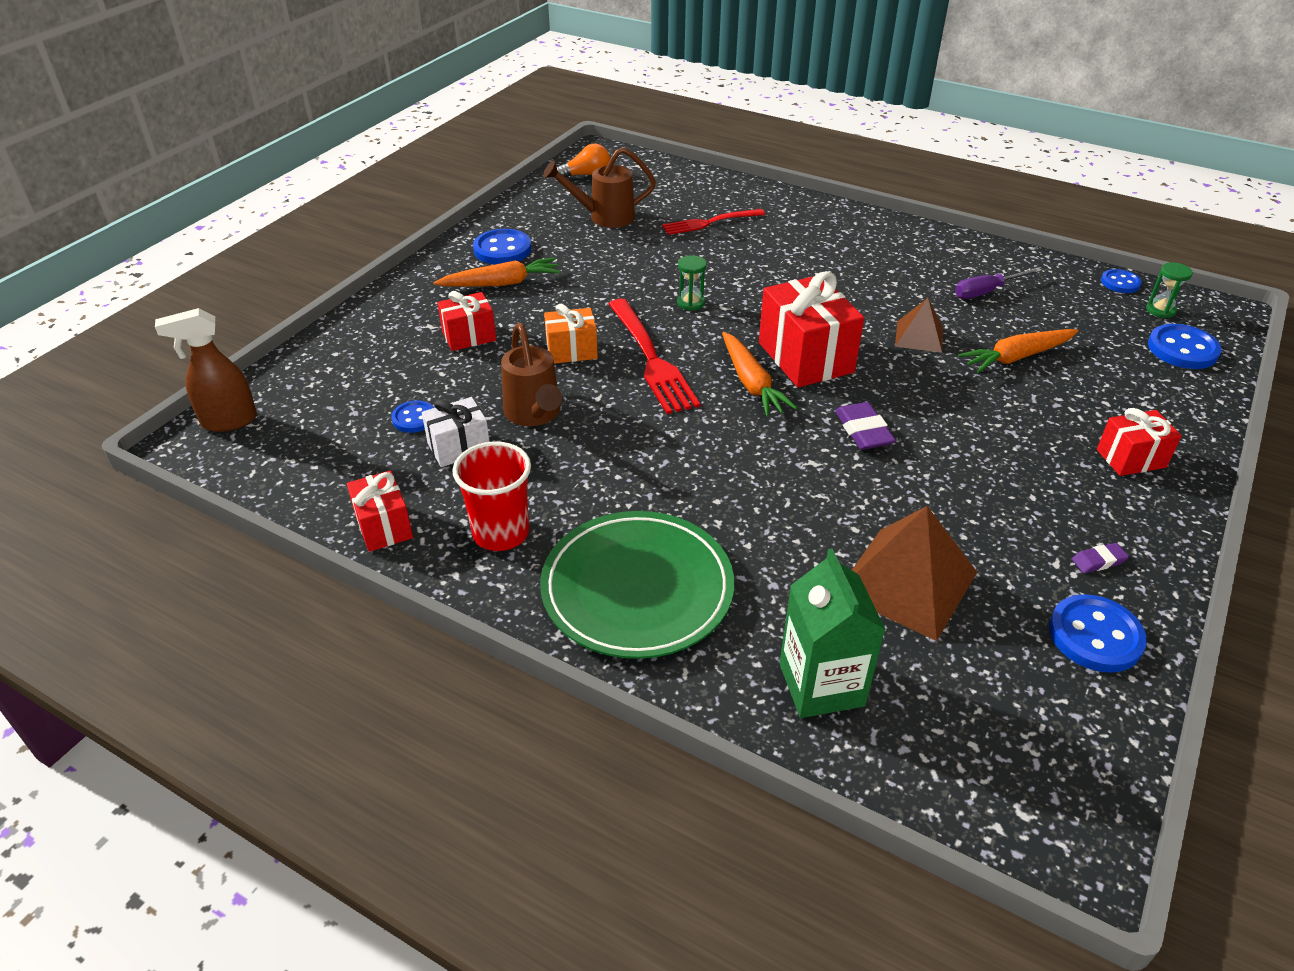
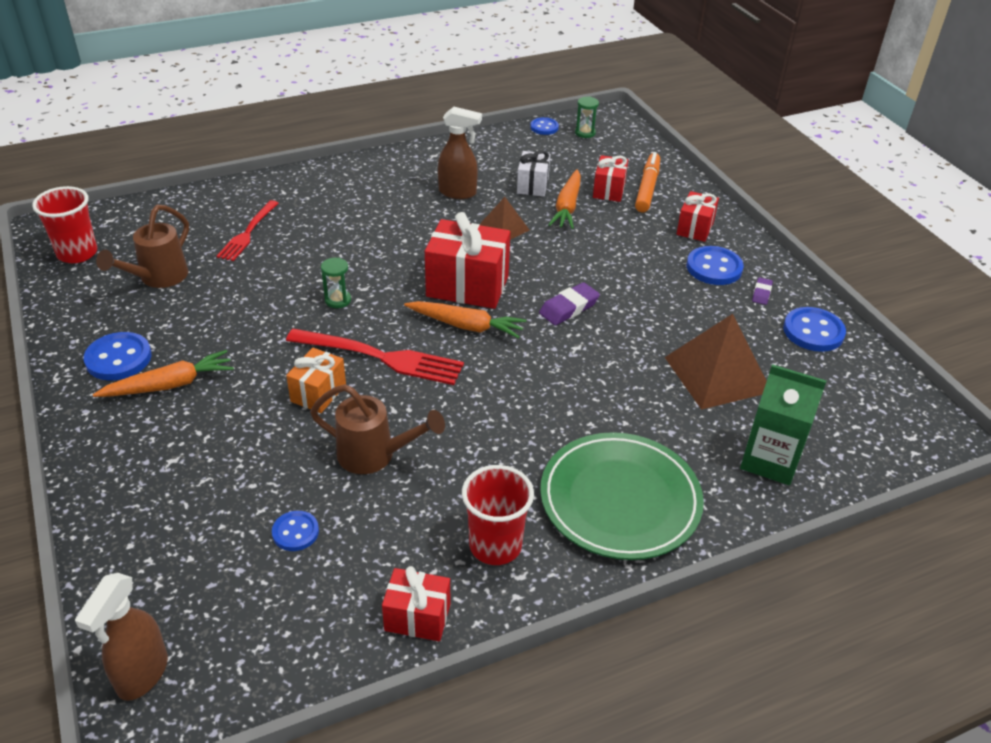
camera: 55 degrees left, 0 degrees up
(459, 447) = (366, 521): white gift -> white gift (532, 185)
(469, 336) = (221, 442): red gift -> red gift (609, 190)
(501, 283) = (170, 385): orange carrot -> orange carrot turned 45 degrees clockwise
(586, 175) = (77, 253): orange light bulb -> red cup
(863, 431) = (569, 308): purple eraser -> purple eraser turned 60 degrees counterclockwise
(928, 287) = (458, 193): none -> brown spray bottle
(986, 292) = (491, 175): purple screwdriver -> none
(1142, 393) = (647, 188): none -> orange marker
(1182, 349) = (626, 150): blue button -> blue button (714, 268)

